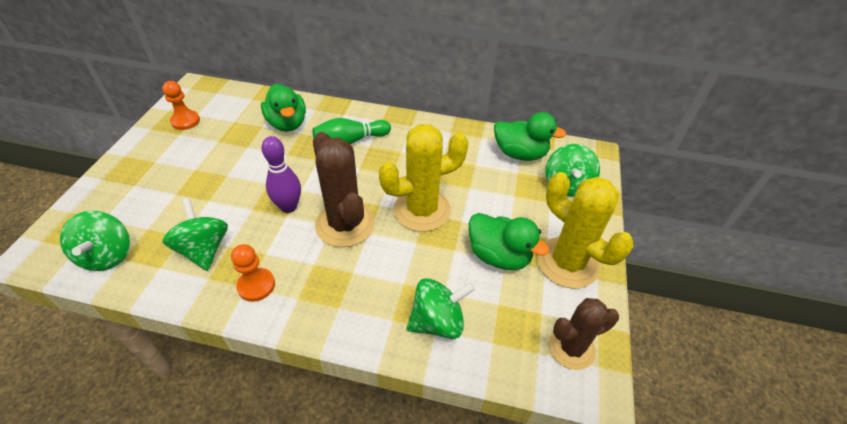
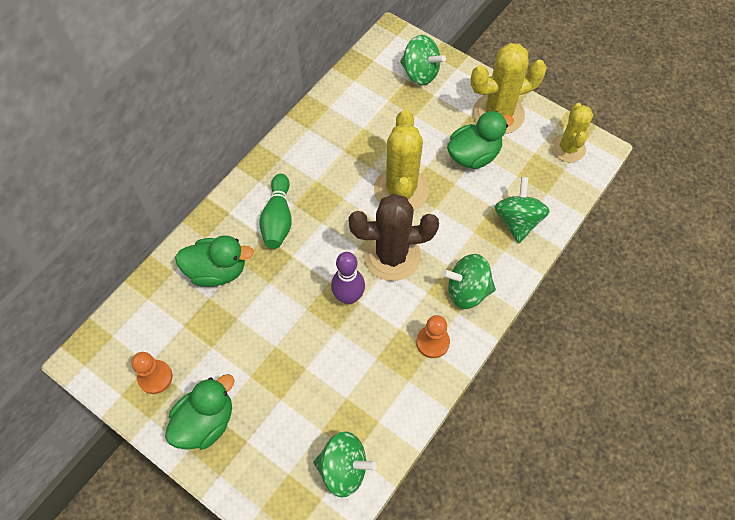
camera: 65 degrees left, 15 degrees up
(204, 249) = (372, 380): green spinning top -> green spinning top (467, 291)
(520, 154) = (366, 87): green duck -> green duck (205, 422)
(571, 348) = (568, 148): brown cactus -> yellow cactus

